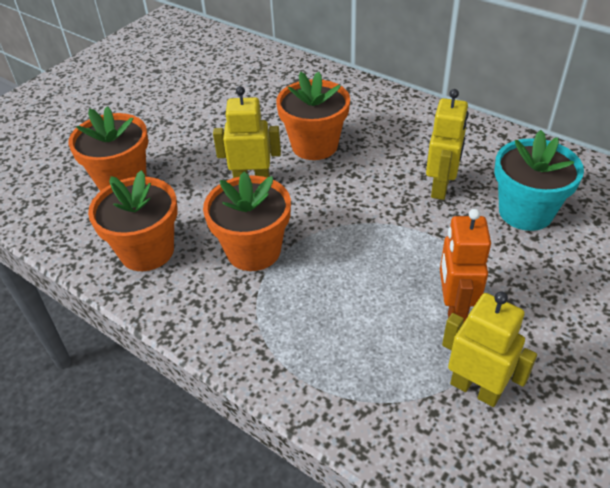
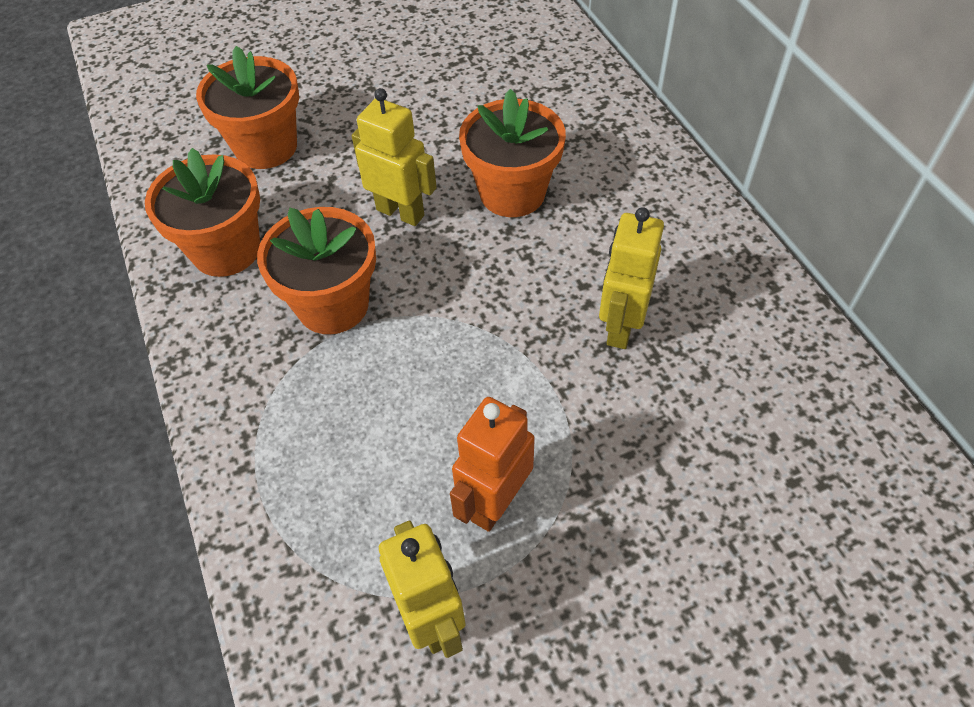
camera: 30 degrees right, 10 degrees up
(441, 187) = (620, 326): yellow robot -> yellow robot turned 150 degrees clockwise
(525, 212) = (703, 417): turquoise flower pot -> none

